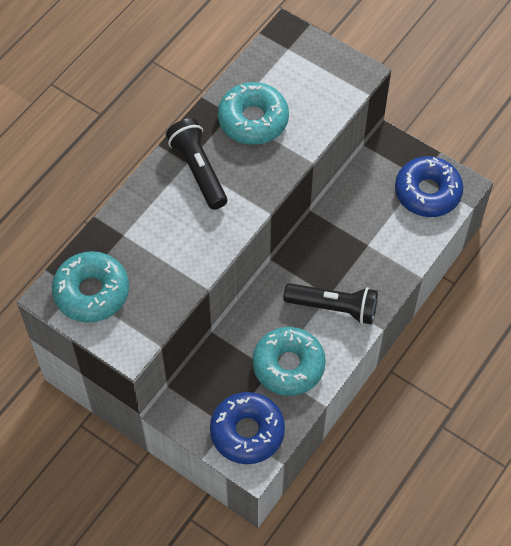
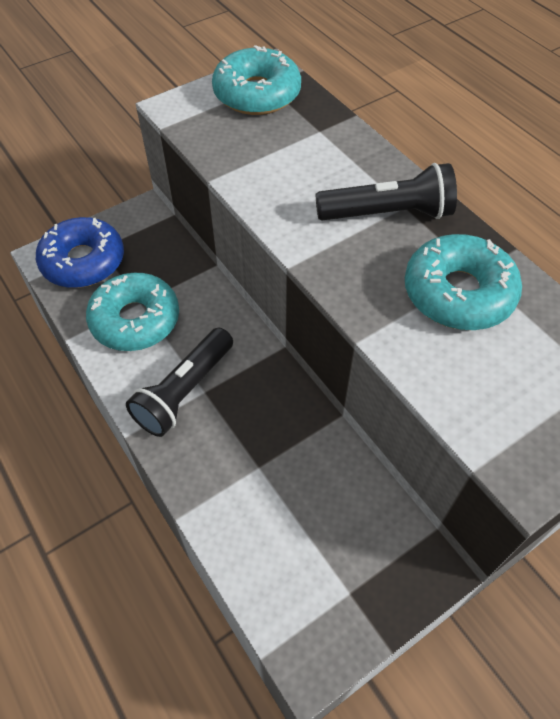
camera: 110 degrees right, 5 degrees down
(427, 192) = (317, 592): blue donut -> none

